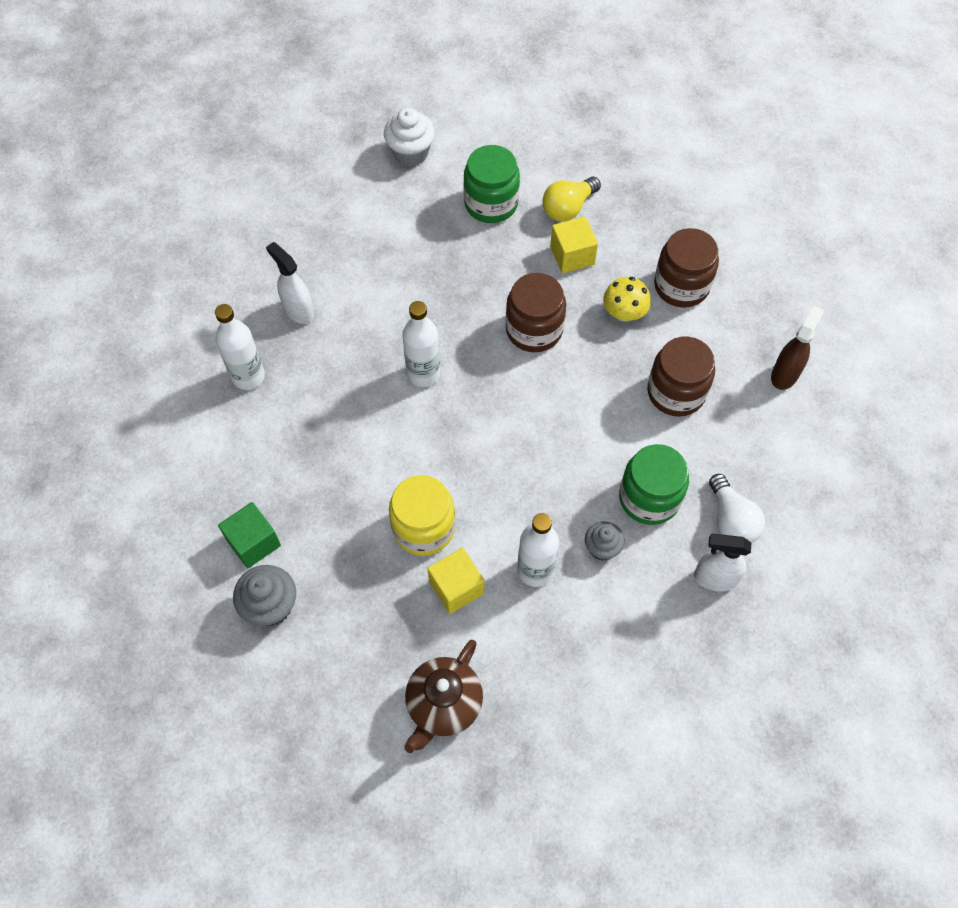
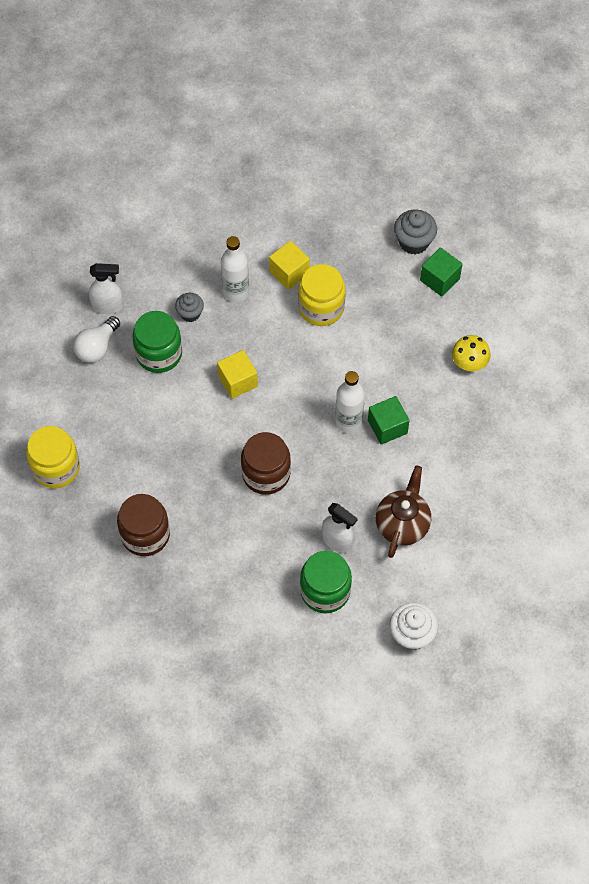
camera: 170 degrees right, 0 degrees up
(248, 376) = (486, 397): white bottle -> none
(298, 310) = (465, 459): white spray bottle -> white spray bottle (337, 541)
(378, 360) = (387, 427): none -> green cube
(443, 705) = (283, 203): brown teapot -> brown teapot (402, 524)
(568, 208) = (254, 597): yellow light bulb -> none
(572, 255) = (243, 549): yellow cube -> yellow cube (238, 381)
(624, 313) = (192, 501): yellow mushroom -> yellow mushroom (469, 363)
(676, 392) = (144, 438): brown jar -> none
(731, 520) = (97, 347): white light bulb -> white light bulb turned 120 degrees counterclockwise
(785, 374) = (56, 467): brown spray bottle -> yellow jar

